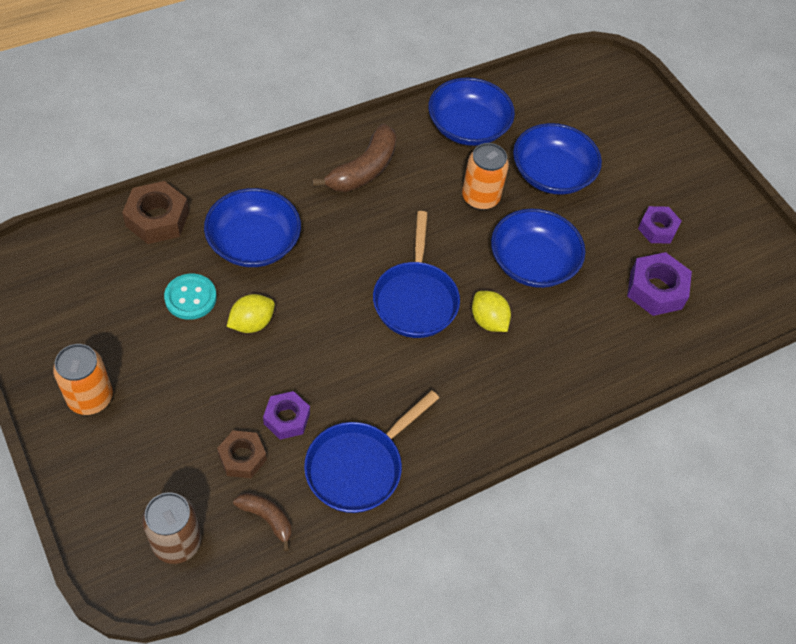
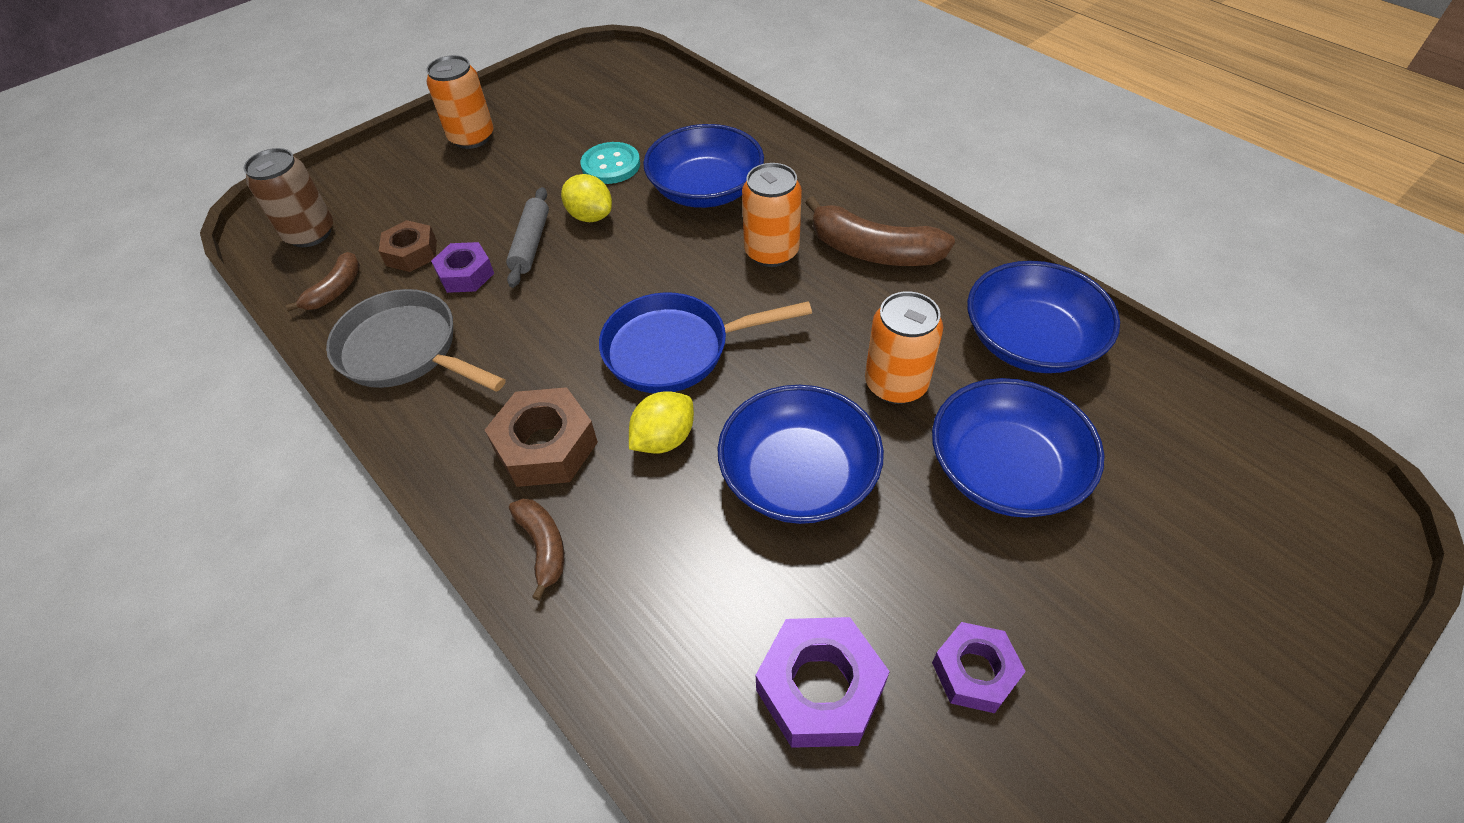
camera: 85 degrees right, 5 degrees down
(157, 219) = (707, 117): brown nut -> brown nut (546, 446)
(268, 369) = (531, 244): none -> grey rolling pin
(342, 223) = (771, 252): none -> orange can
(358, 467) = (405, 350): blue pan -> grey pan
(550, 397) = (543, 546): none -> brown banana

